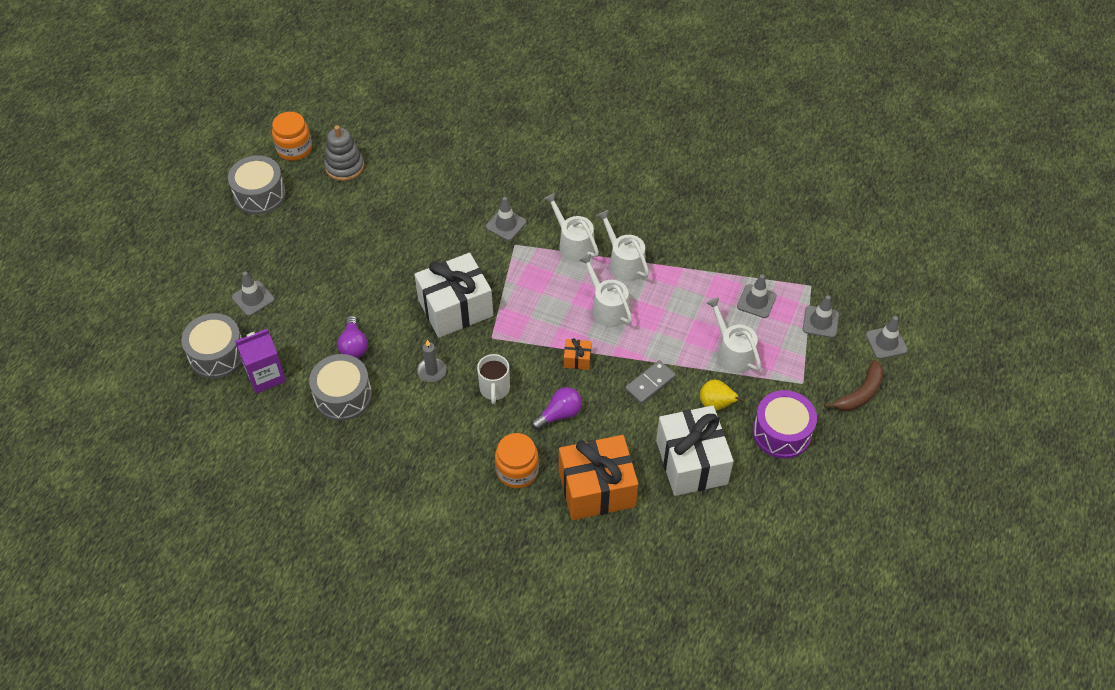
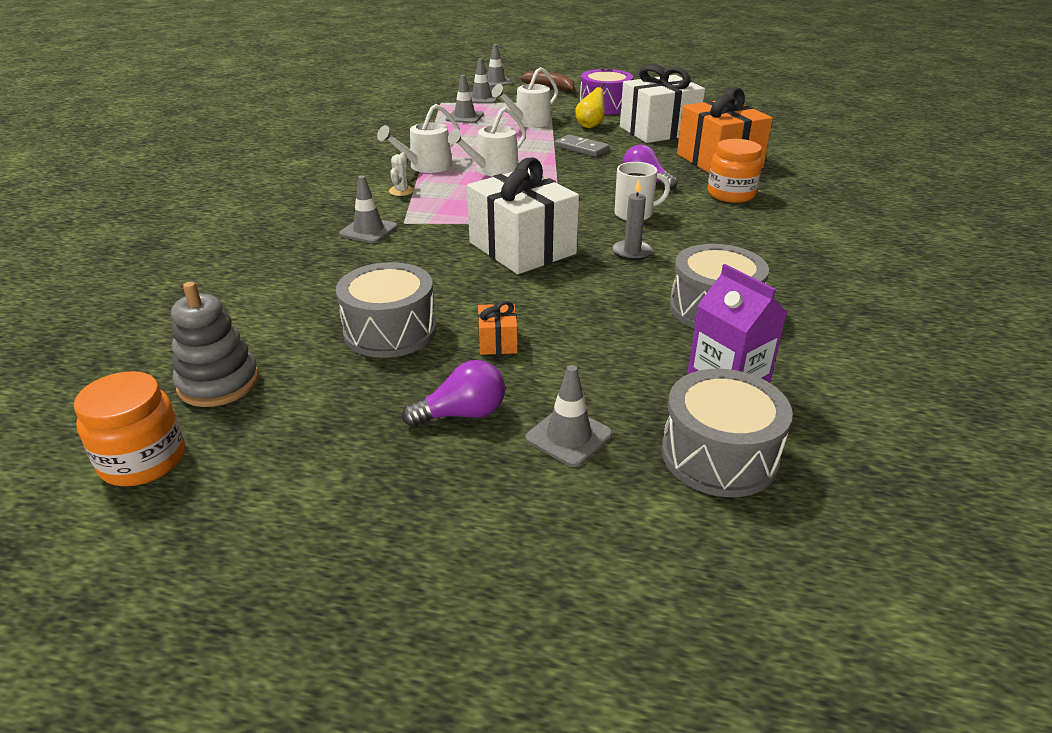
camera: 100 degrees left, 20 degrees down
(260, 194) = (280, 487): grey drum -> grey drum (390, 331)
(354, 345) = (621, 314): purple light bulb -> purple light bulb (462, 414)
(573, 245) = (401, 191): white watering can -> white cactus
(577, 359) = (569, 178): orange gift -> orange gift (498, 342)

